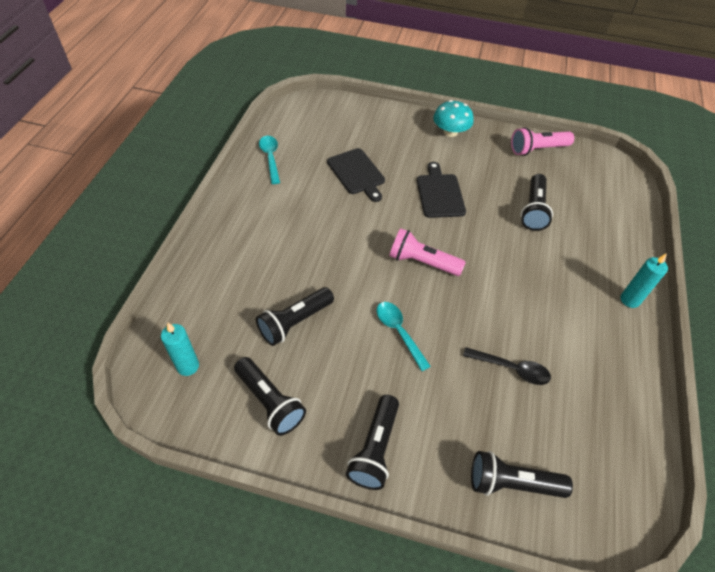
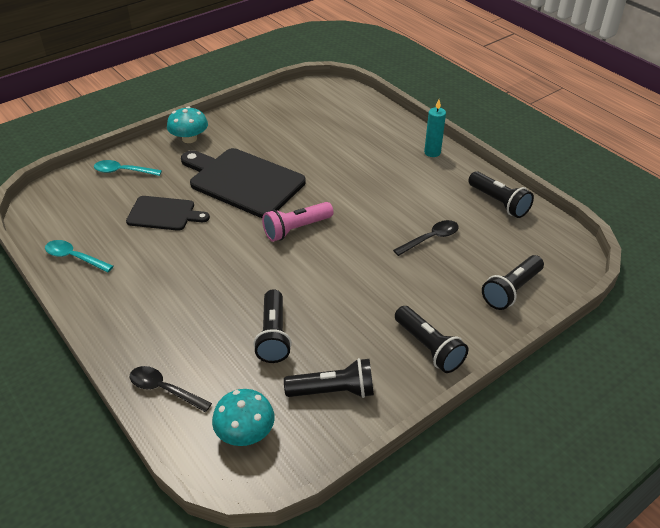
camera: 50 degrees left, 10 degrees down
(188, 366) = (245, 432): turquoise candle -> turquoise mushroom
(192, 290) = (164, 389): none -> black spoon
(399, 332) = (345, 278): turquoise spoon -> turquoise spoon (123, 171)
(439, 193) = (243, 181): black cutting board -> black cutting board, size x1.74
(533, 210) = (314, 146): black flashlight -> black flashlight (499, 202)
(537, 149) = (263, 109): pink flashlight -> none

